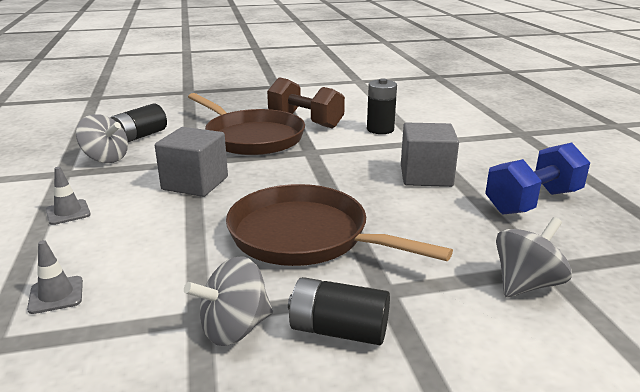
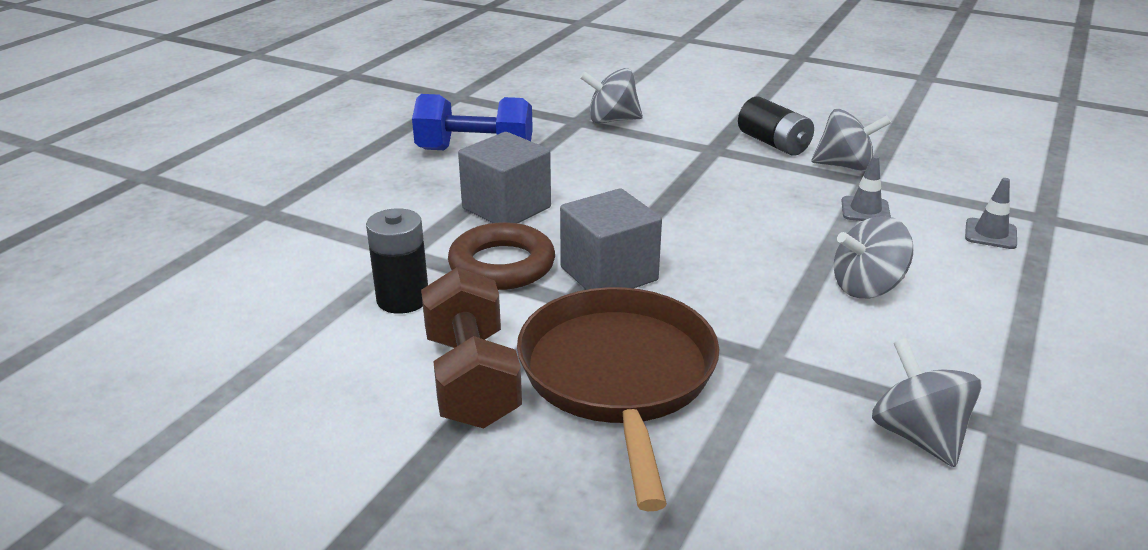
camera: 140 degrees left, 5 degrees up
(68, 212) = (986, 329): grey traffic cone -> grey traffic cone (865, 210)
(139, 136) = (828, 488): black battery -> none
(154, 210) = (867, 287): none -> grey spinning top
(195, 183) = (790, 310): grey cube -> grey cube (609, 274)
(304, 236) = (725, 201): brown pan -> none
(368, 152) = (502, 265): none -> brown ring

